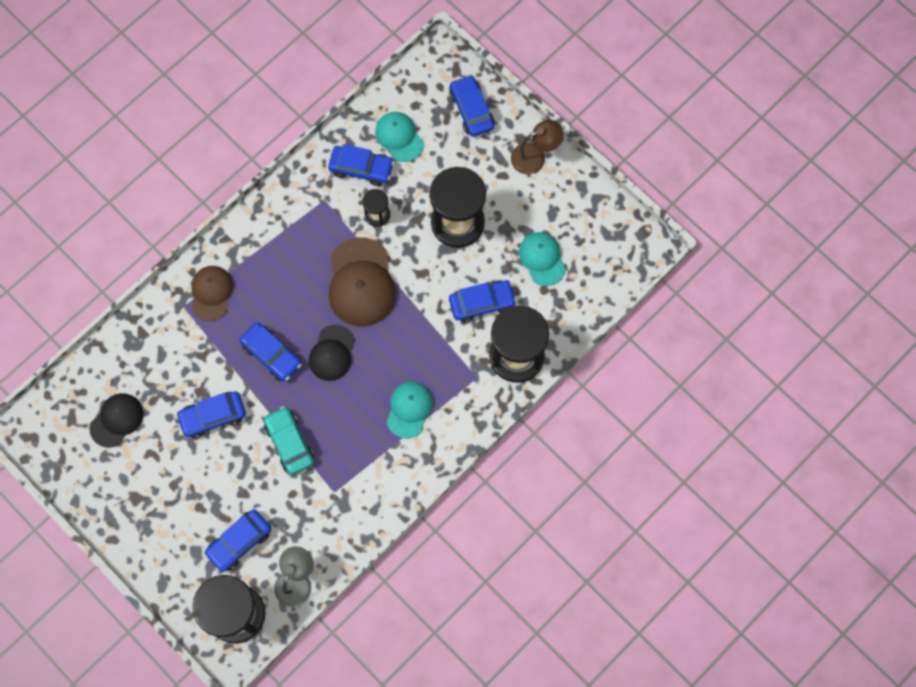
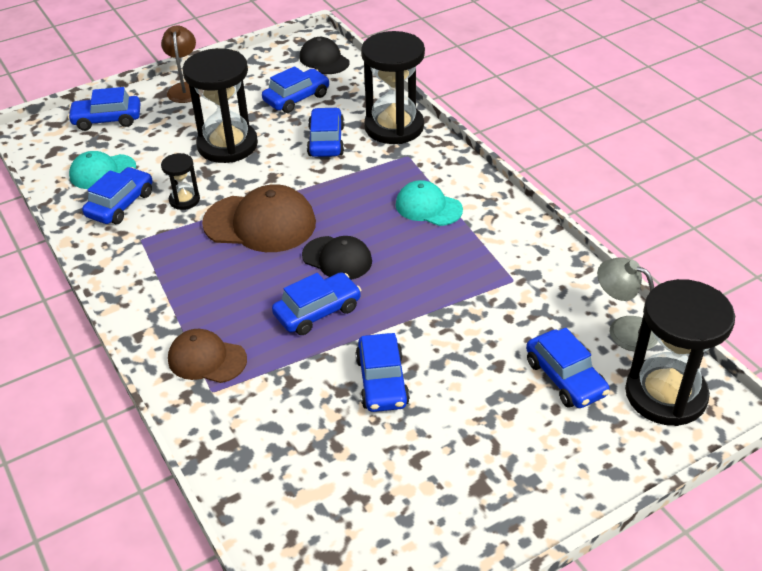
camera: 75 degrees left, 30 degrees down
(117, 420) = (352, 494): black cap -> black cap (324, 60)
(289, 443) = (440, 311): turquoise car -> none
(542, 259) = (296, 98): turquoise cap -> blue car

